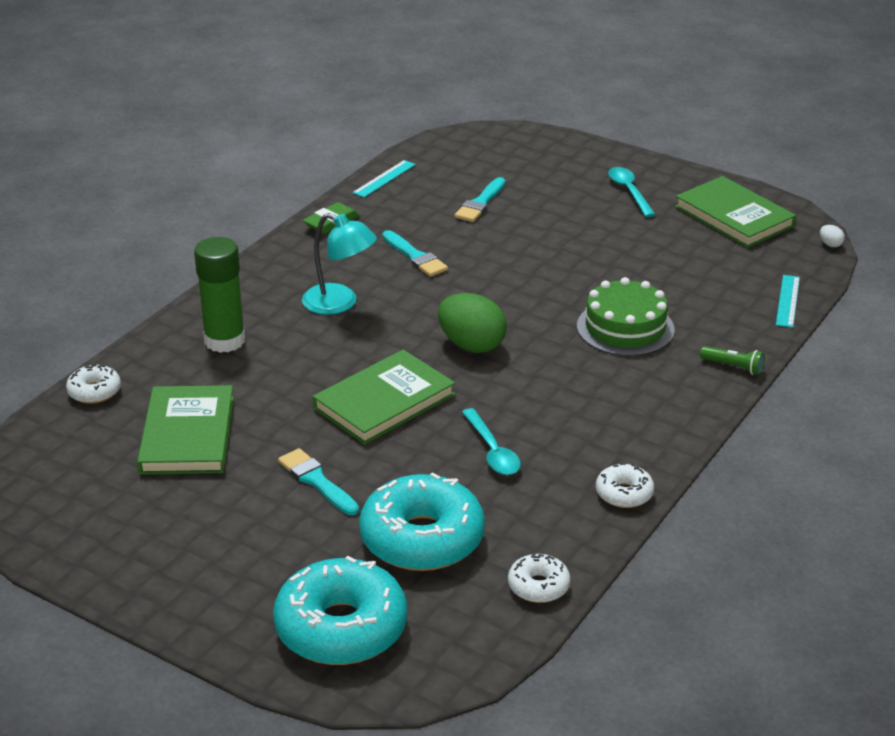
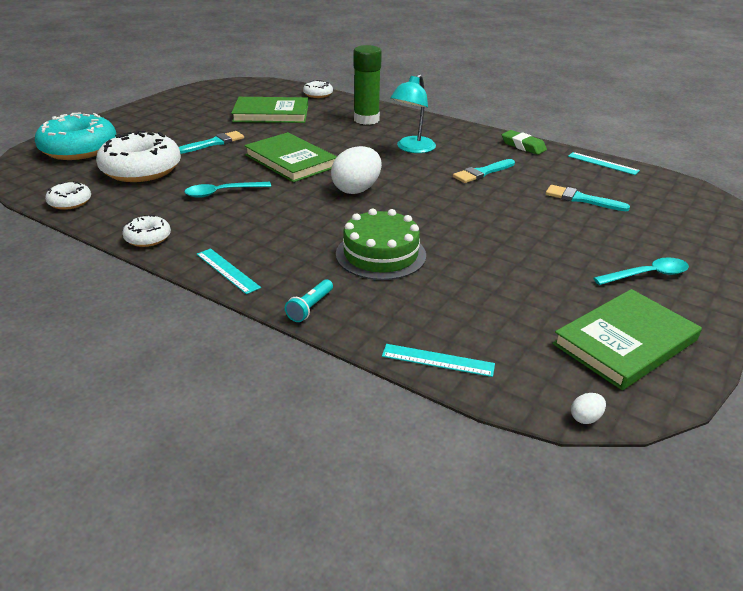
camera: 90 degrees right, 0 degrees up
(422, 539) = (141, 169): turquoise donut -> white donut
(471, 345) = (356, 189): green egg -> white egg
(681, 424) = (227, 270): none -> turquoise ruler
(733, 367) = (310, 307): green flashlight -> turquoise flashlight

